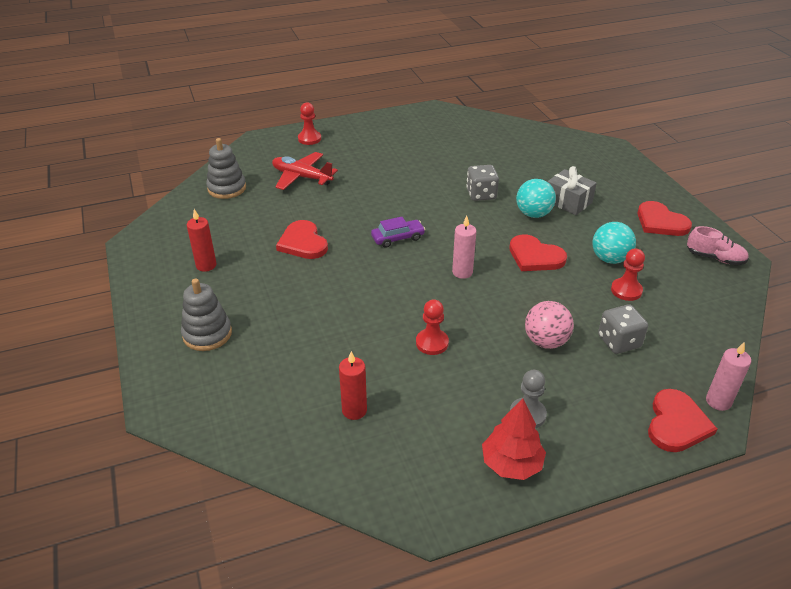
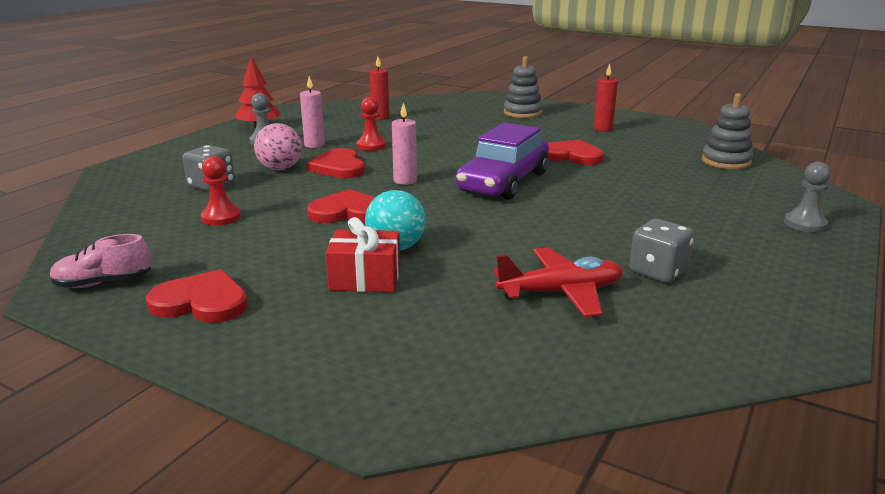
camera: 140 degrees right, 15 degrees down
(302, 177) = (698, 190): red plane -> red plane (561, 292)
(309, 139) = (805, 224): red pawn -> grey pawn
(398, 238) = (503, 182): purple car -> purple car, size x2.04
(481, 194) = (490, 244): grey dice -> grey dice (658, 271)
(568, 202) = (365, 278): grey gift -> red gift
(610, 259) = (257, 236): turquoise ball -> none
(676, 423) = (144, 164): red heart -> red heart (339, 167)
(718, 401) = (105, 180): pink candle -> pink candle (314, 145)

